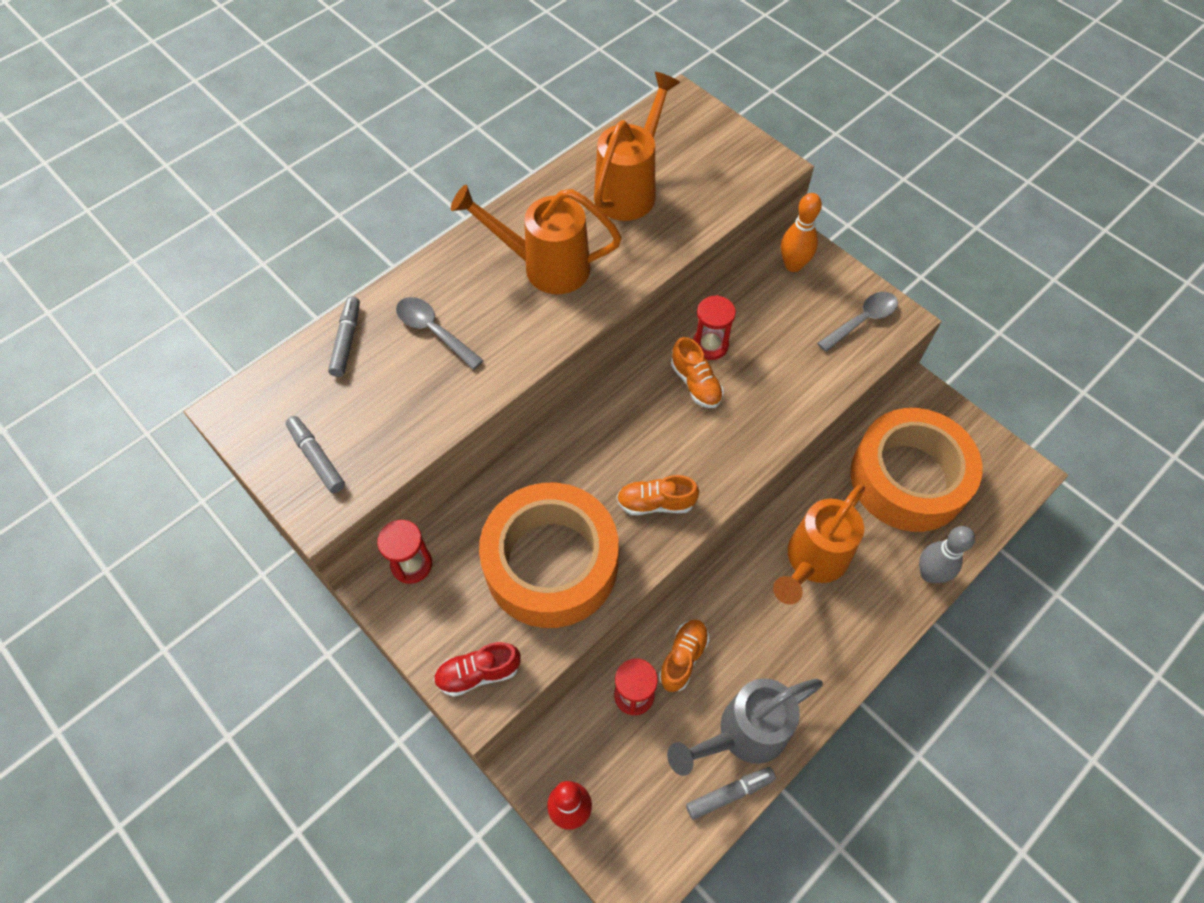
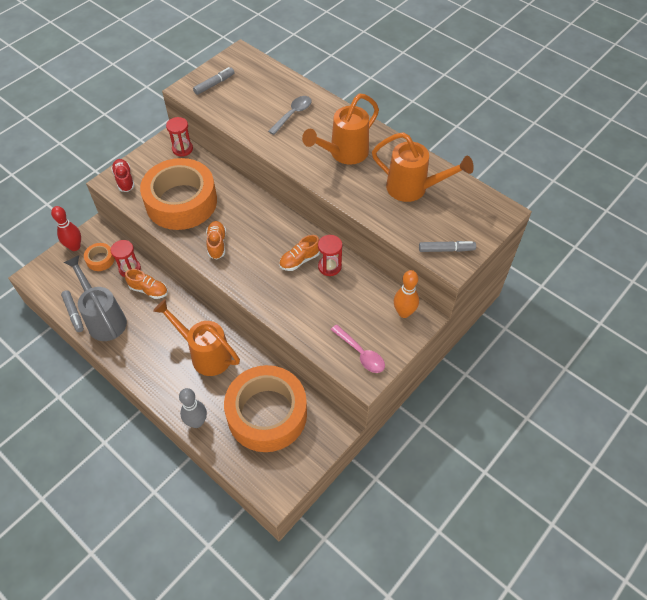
camera: 85 degrees right, 5 degrees down
(346, 341) = (284, 84): grey marker -> grey marker (446, 249)
(544, 267) = (343, 154): orange watering can -> orange watering can turned 135 degrees counterclockwise
(607, 754) = (100, 259): none -> orange tape
(862, 320) = (361, 354): grey spoon -> pink spoon

